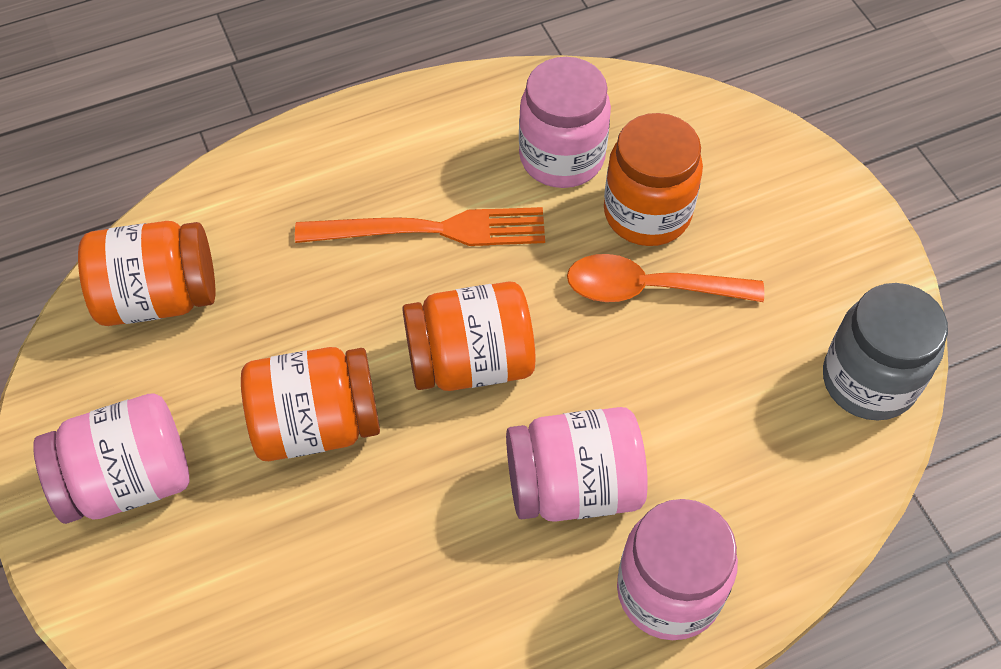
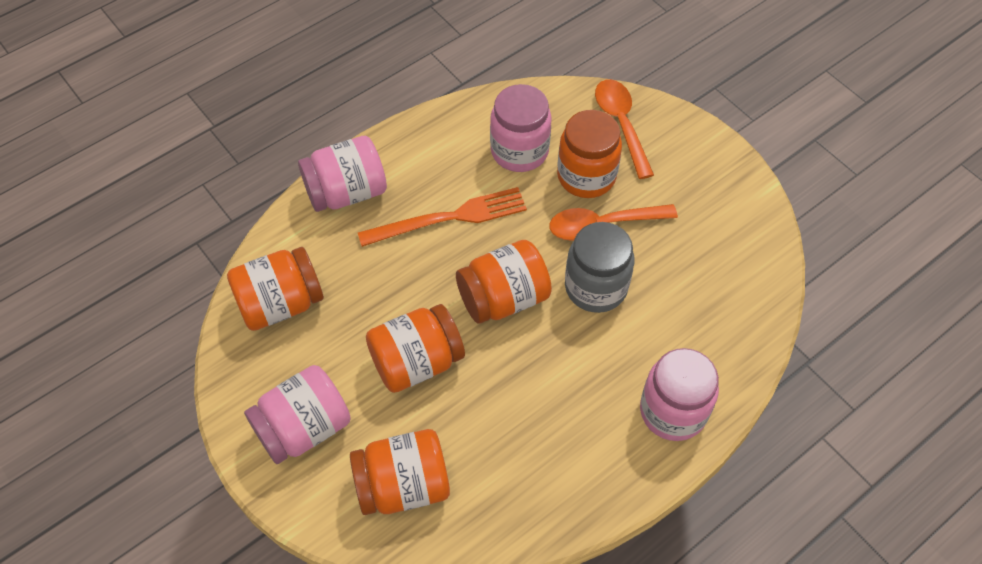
camera: 15 degrees left, 0 degrees up
(237, 600) = (403, 485): none -> orange jar
(574, 486) = (594, 361): pink jar -> pink jar (347, 192)
(721, 150) = (621, 124): none -> orange spoon
(868, 381) = (755, 253): grey jar -> grey jar (595, 287)

